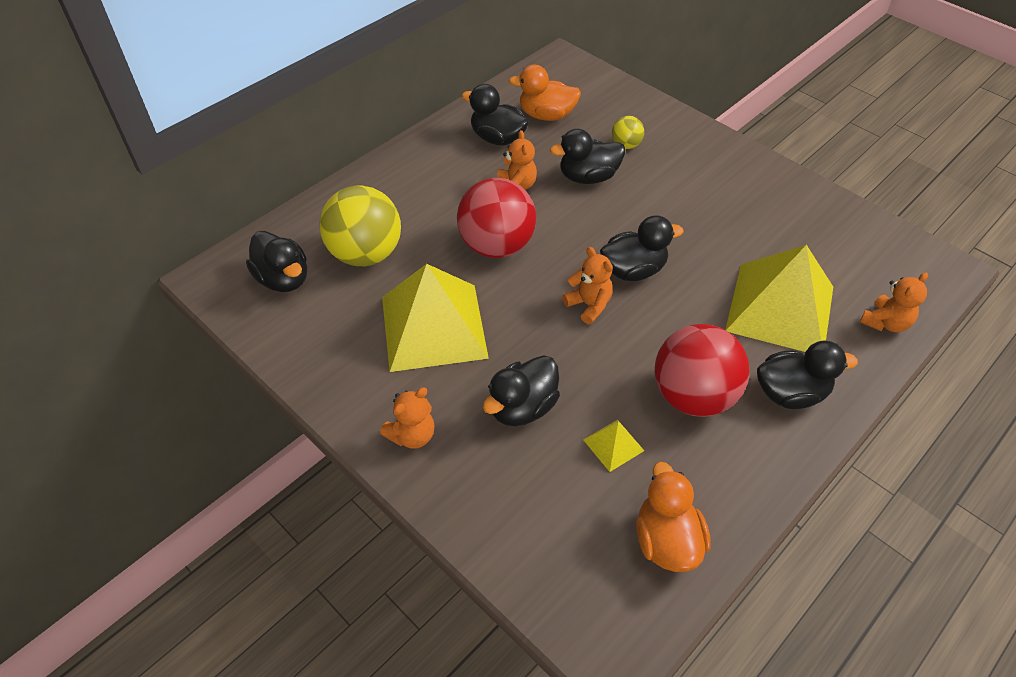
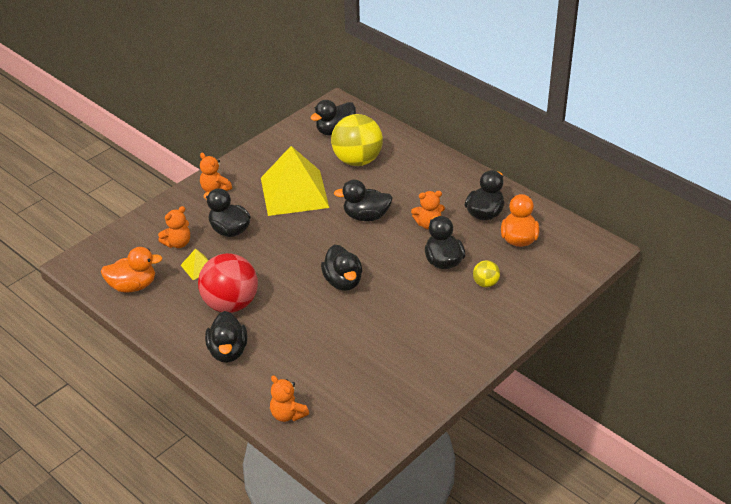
camera: 90 degrees right, 10 degrees down
(497, 246) = (366, 216): red ball -> black duck
(589, 305) = (310, 259): orange teddy bear -> orange teddy bear (177, 243)
(780, 308) = (304, 356): yellow pyramid -> none

